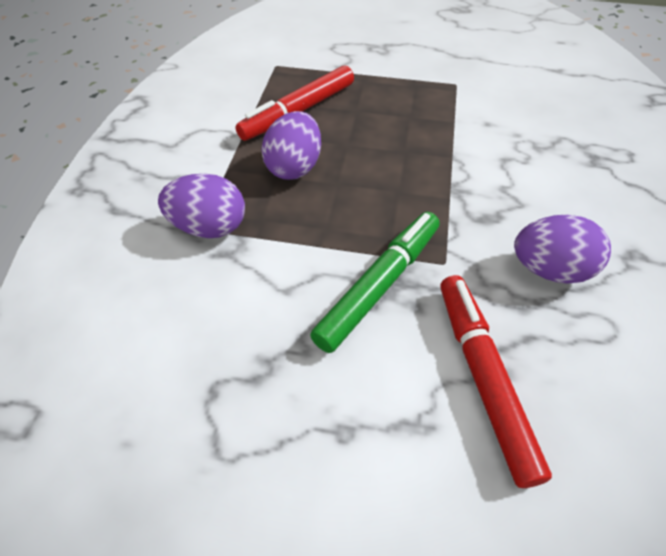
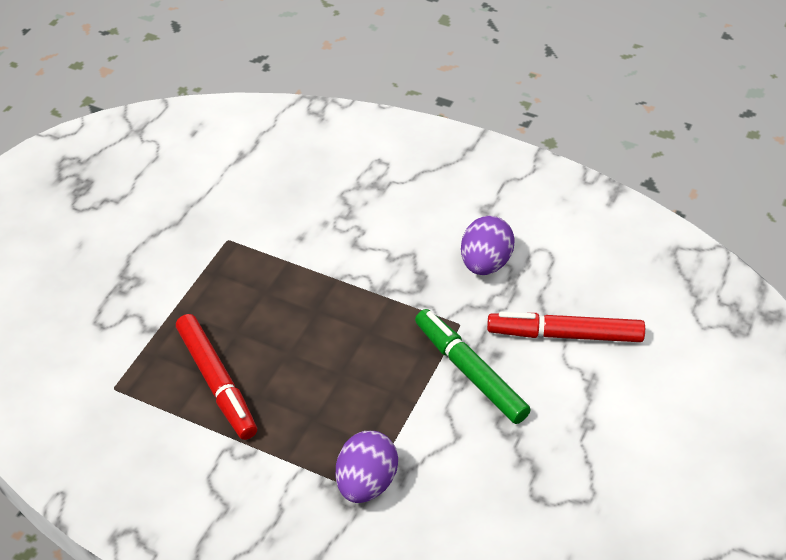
camera: 75 degrees left, 5 degrees down
(294, 167) = (306, 402): purple egg -> none

